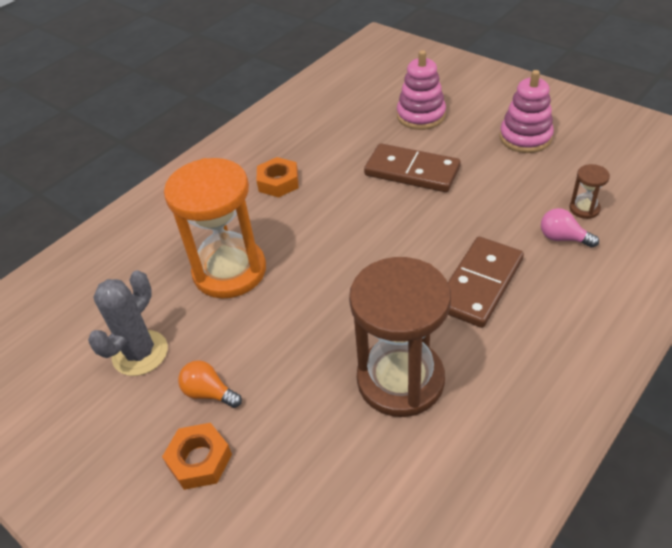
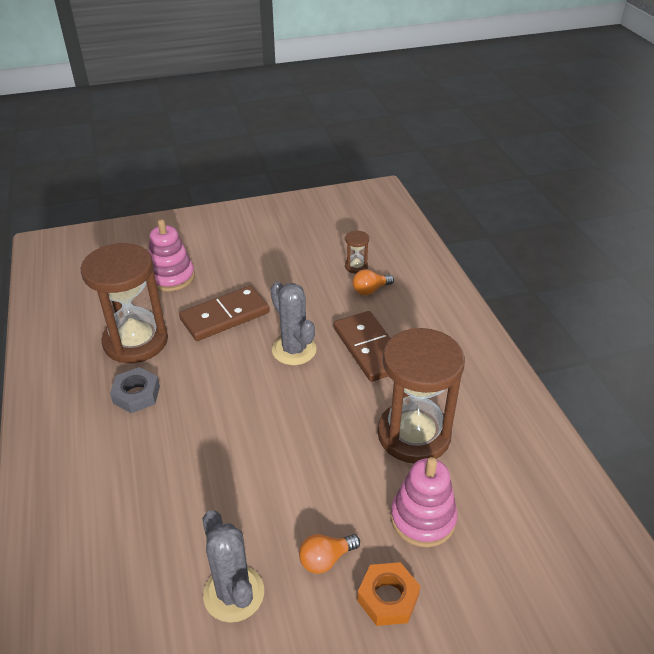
camera: 60 degrees left, 5 degrees down
(229, 271) = (204, 480): orange hourglass -> none
(278, 182) = (136, 394): orange nut -> grey nut
(330, 146) = (136, 341): none -> brown hourglass
(419, 235) = (294, 350): none -> grey cactus
(525, 138) = (262, 248): pink stacking toy -> pink stacking toy (423, 518)
(563, 238) = (370, 290): pink light bulb -> orange light bulb

